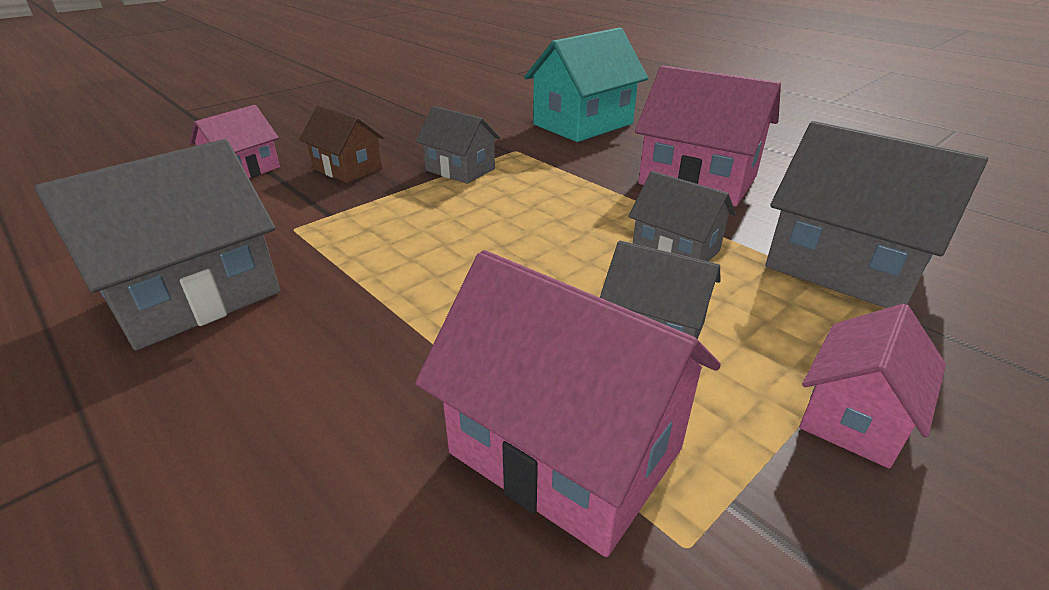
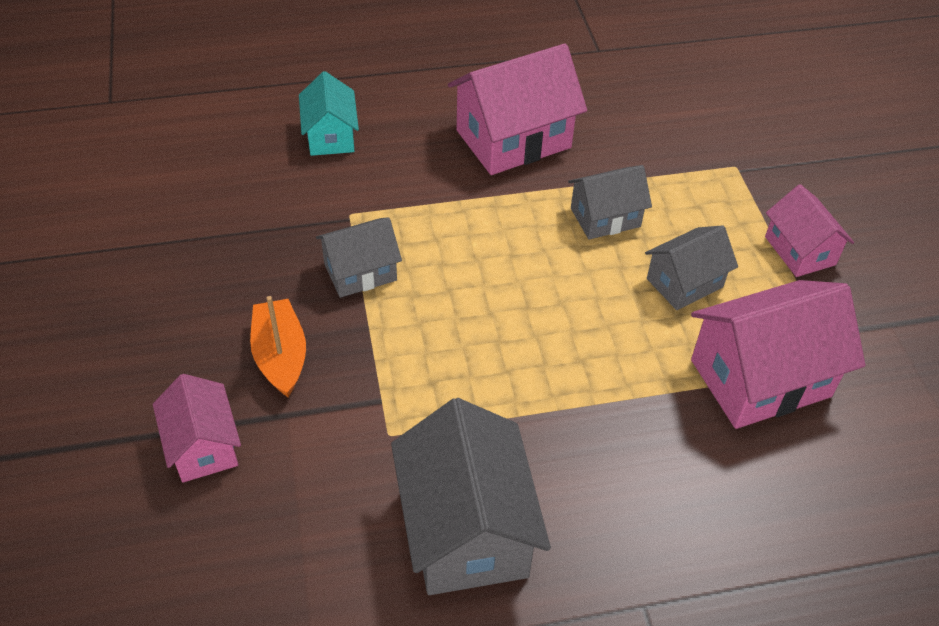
camera: 60 degrees left, 15 degrees up
(347, 169) = (280, 356): brown house -> orange boat
(583, 124) = (330, 136): turquoise house -> turquoise house, size x0.58
(844, 267) = (680, 154): grey house -> none

